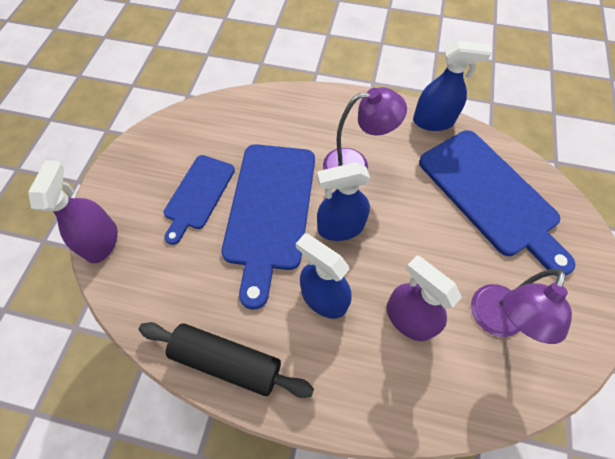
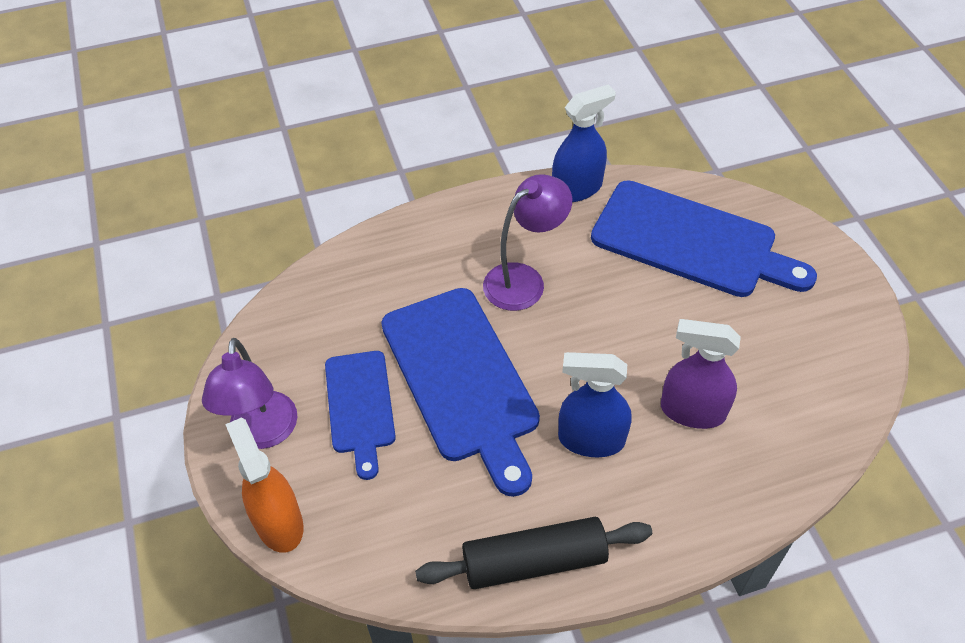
camera: 30 degrees left, 10 degrees down
(102, 241) = (279, 522): purple spray bottle -> orange spray bottle
(340, 227) = (556, 356): blue spray bottle -> none
(493, 321) = (775, 367): purple lamp -> purple lamp (263, 433)

